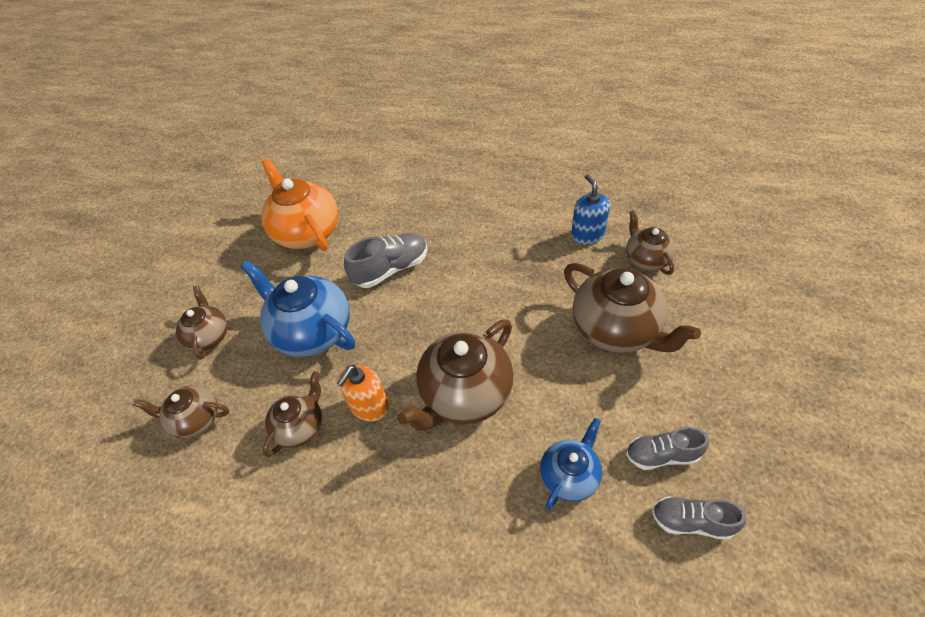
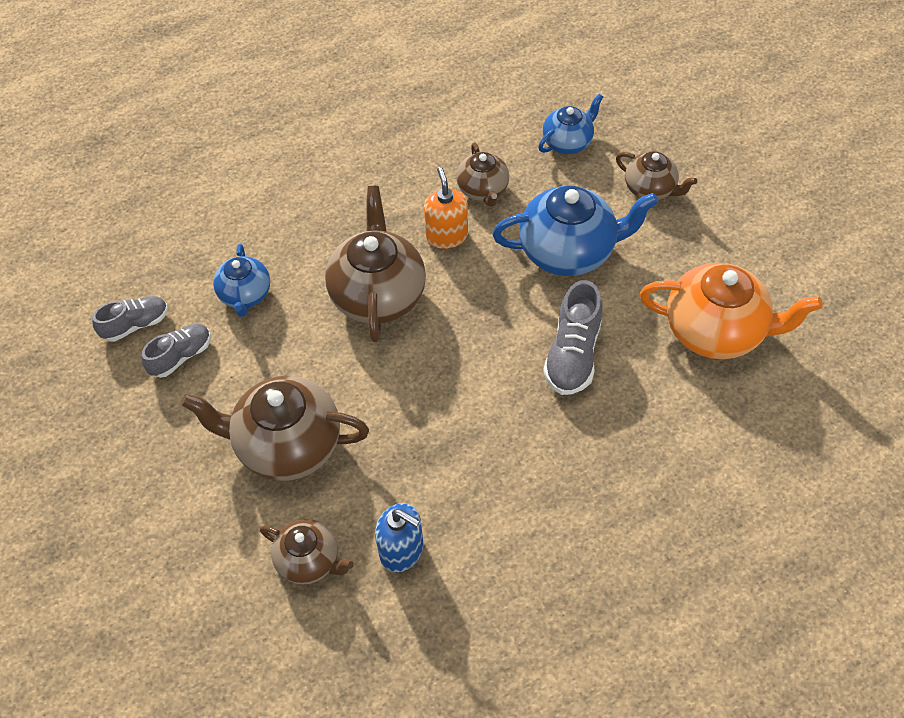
camera: 135 degrees right, 5 degrees up
(195, 420) = (568, 142): brown teapot -> blue teapot

